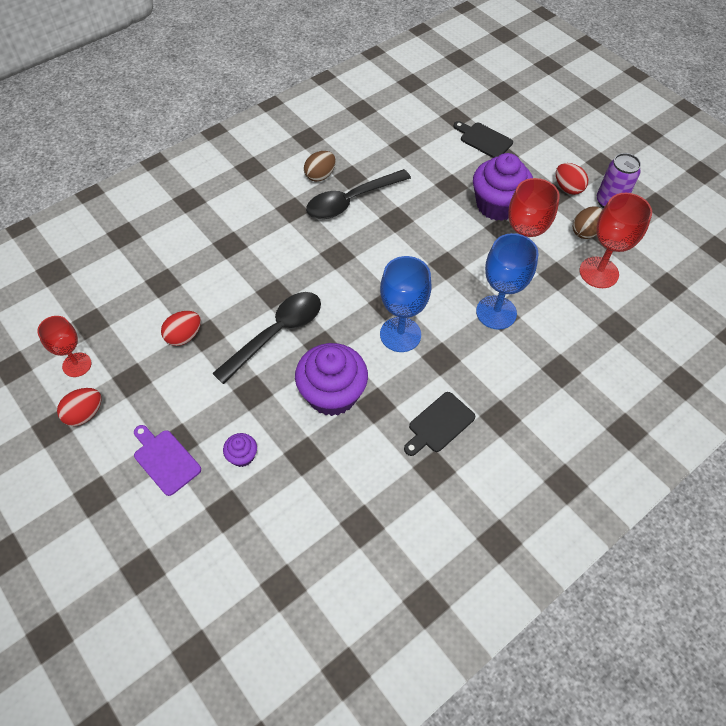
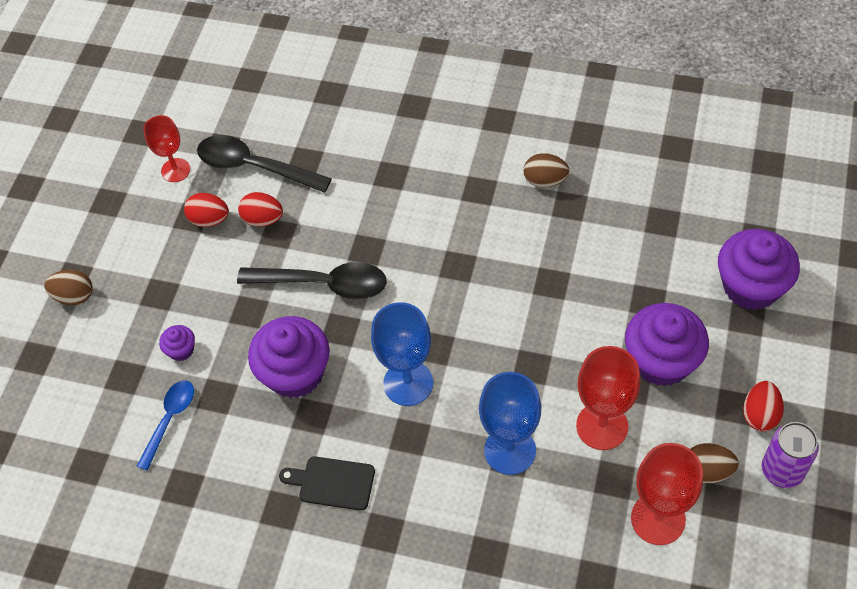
camera: 60 degrees right, 0 degrees up
(85, 414) = (136, 212): red egg -> red egg (209, 219)
(114, 505) = (74, 296): none -> brown egg
(165, 459) = (137, 298): purple cutting board -> none
(296, 500) = (169, 420): none -> blue spoon
(351, 200) = (538, 229): black spoon -> black spoon (255, 167)
(484, 139) = (751, 286): black cutting board -> purple cupcake

